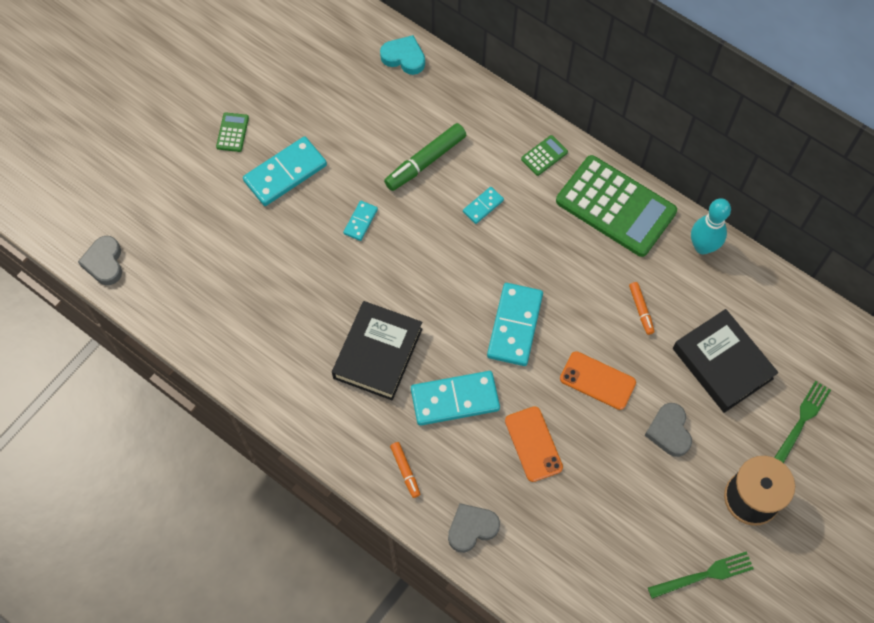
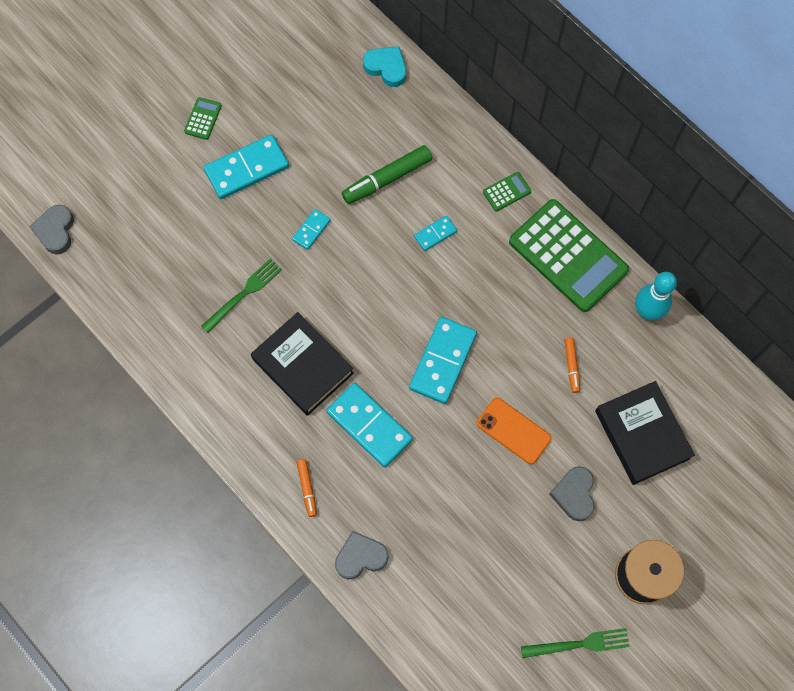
camera: 10 degrees right, 5 degrees up
(377, 353) = (303, 366): black book -> black book turned 75 degrees counterclockwise
(455, 400) = (369, 426): turquoise domino -> turquoise domino turned 45 degrees clockwise
(533, 444) = (437, 483): orange phone -> none
(801, 422) = (708, 508): green fork -> green fork (244, 294)

